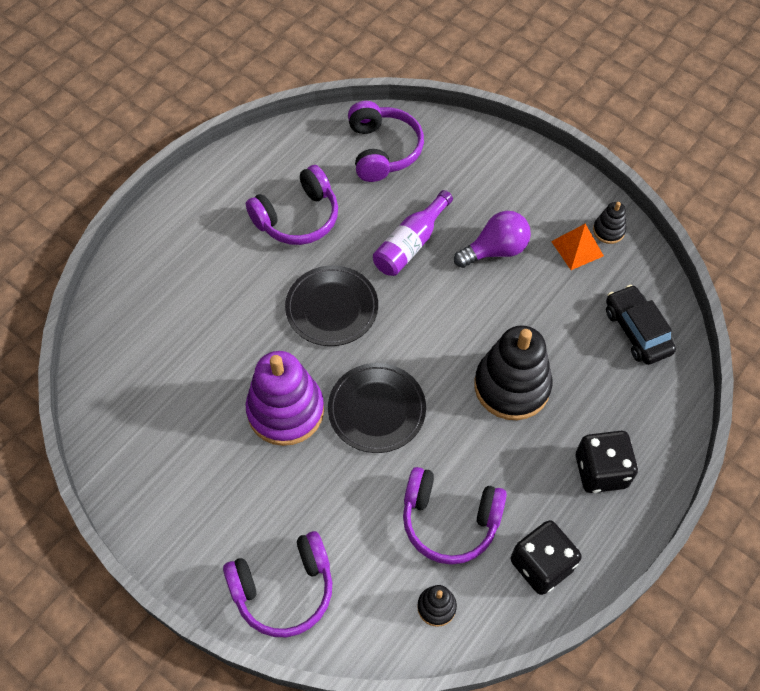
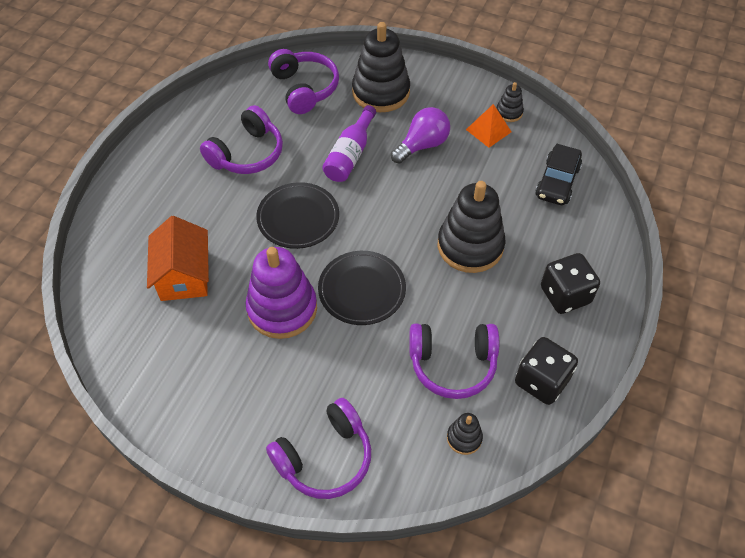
camera: 15 degrees left, 5 degrees down
(193, 347) = (184, 275): none -> orange house
(467, 173) = (381, 92): none -> black stacking toy
(637, 331) = (557, 182): black car -> black car turned 120 degrees counterclockwise

